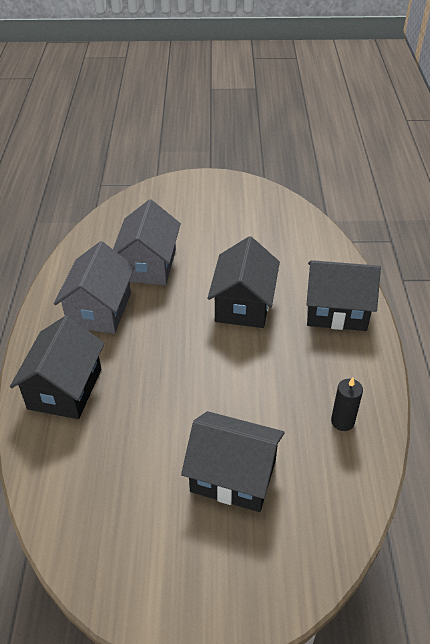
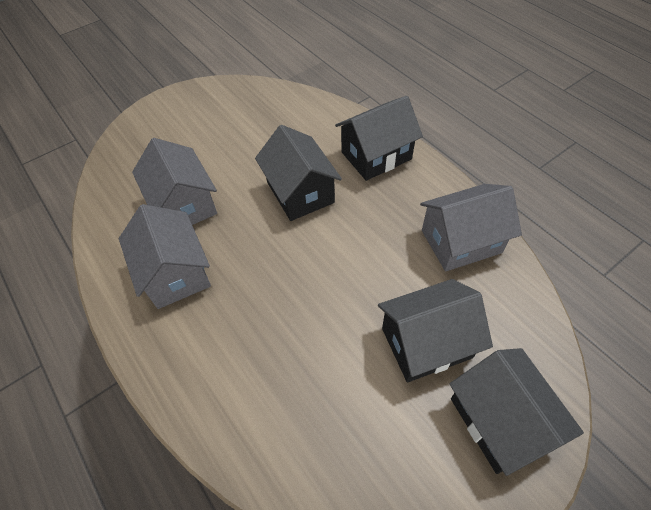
camera: 35 degrees left, 10 degrees up
(65, 389) = (211, 369): black house -> black house (499, 420)
(342, 421) = (461, 241): black candle -> grey house

